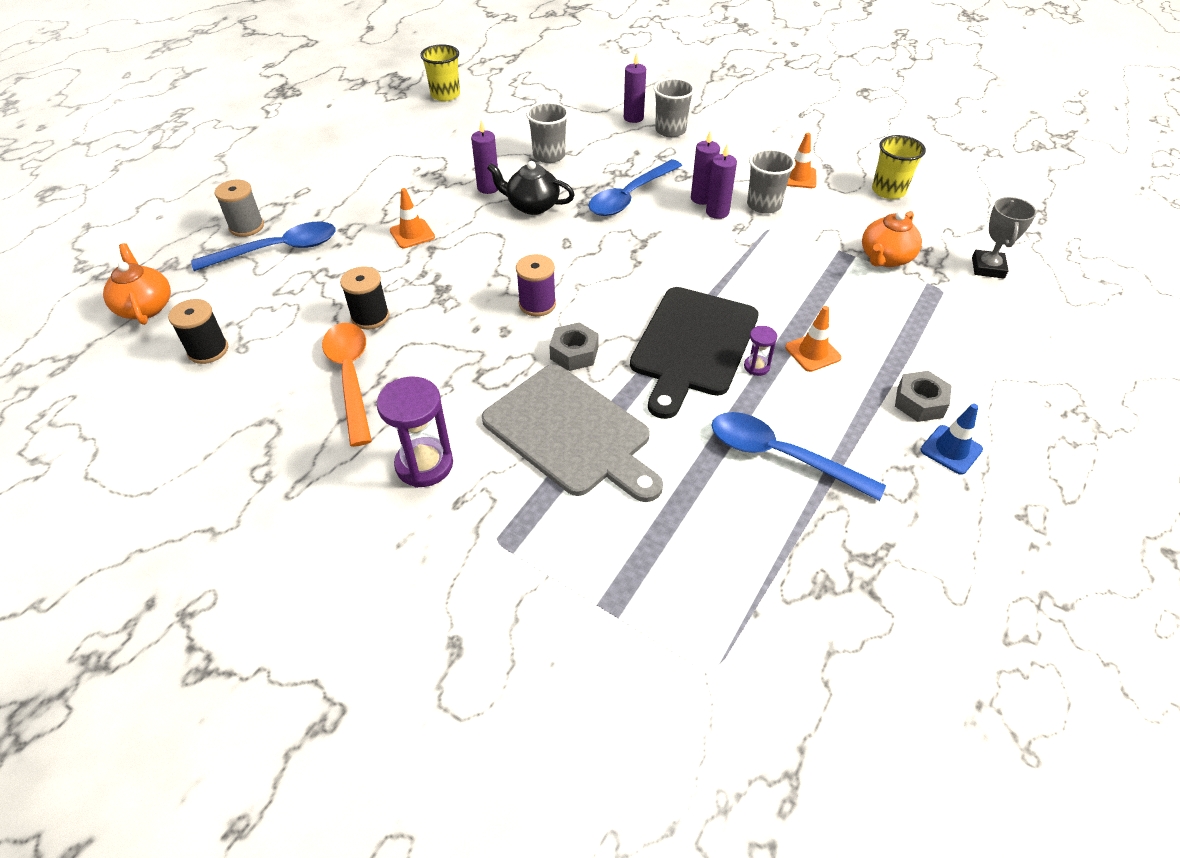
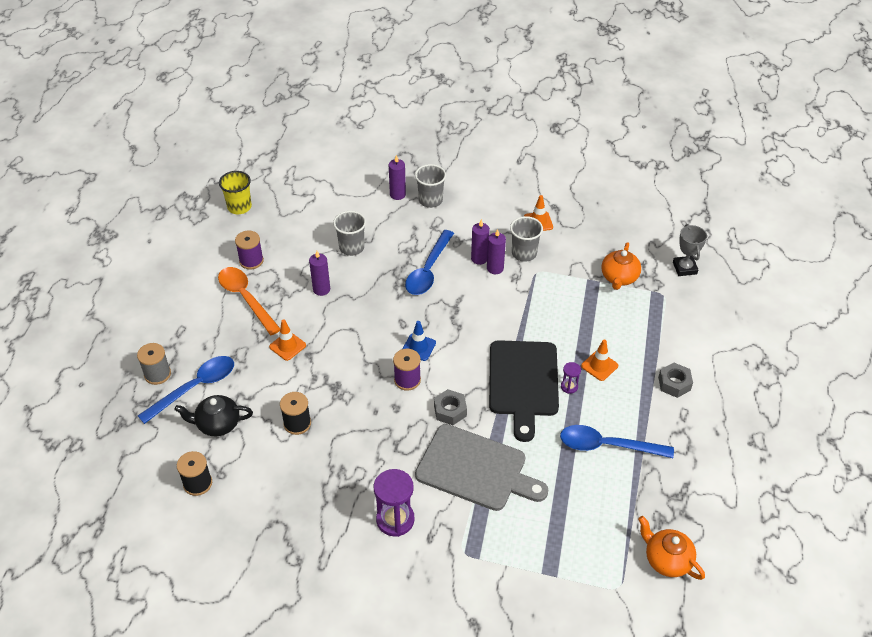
camera: 20 degrees left, 0 degrees up
(145, 307) = (127, 463): orange teapot -> orange teapot (667, 560)
(351, 377) = (311, 473): orange spoon -> orange spoon (246, 298)
(425, 144) = (251, 261): none -> purple spool
(532, 206) = (362, 297): black teapot -> black teapot (217, 424)
(888, 191) = (602, 218): yellow cup -> none
(951, 450) = (701, 411): blue traffic cone -> blue traffic cone (418, 347)

